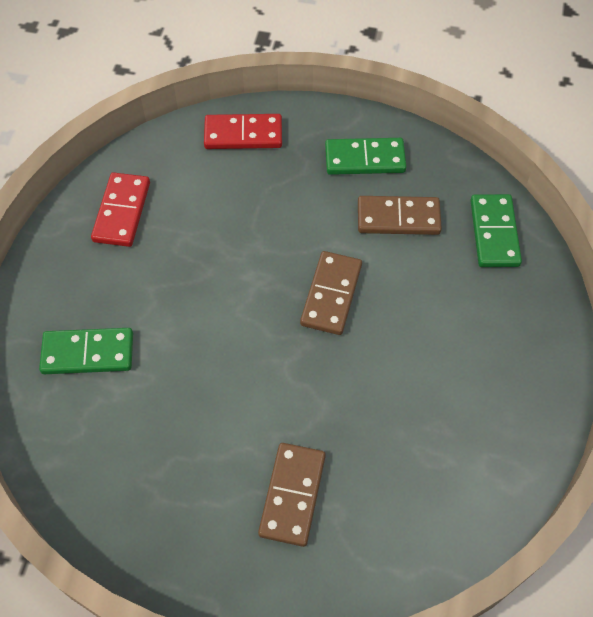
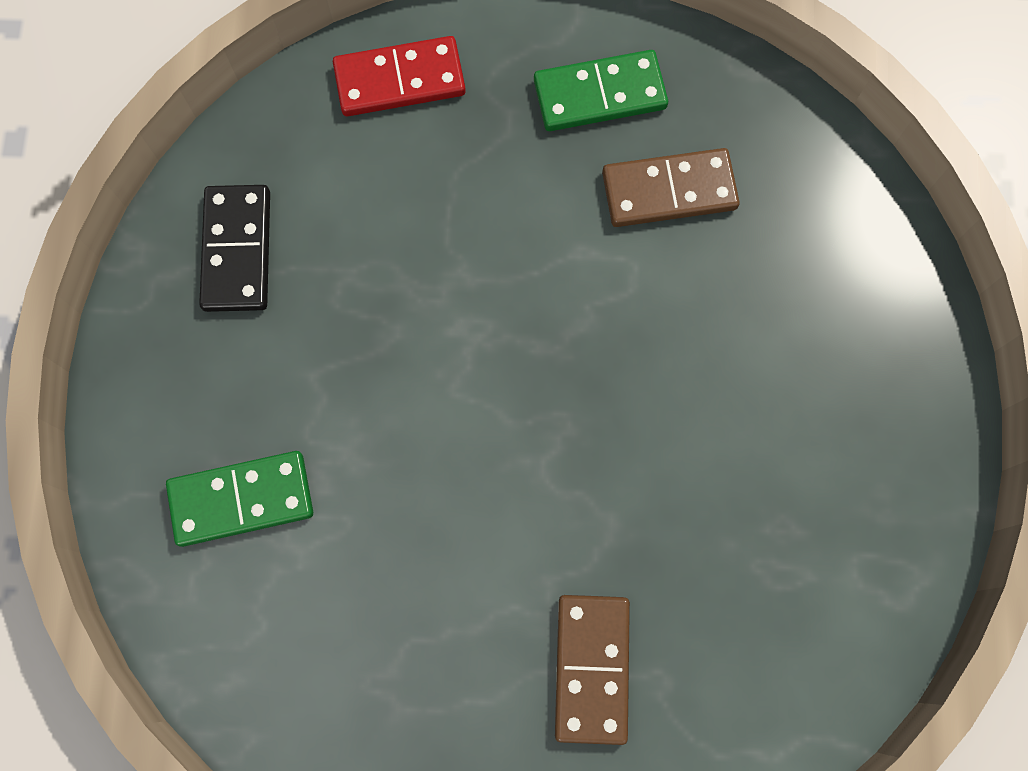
camera: 10 degrees left, 15 degrees up
(122, 212) = (237, 250): red domino -> black domino
(331, 295) = (590, 339): brown domino -> none
(494, 233) = (818, 193): green domino -> none

